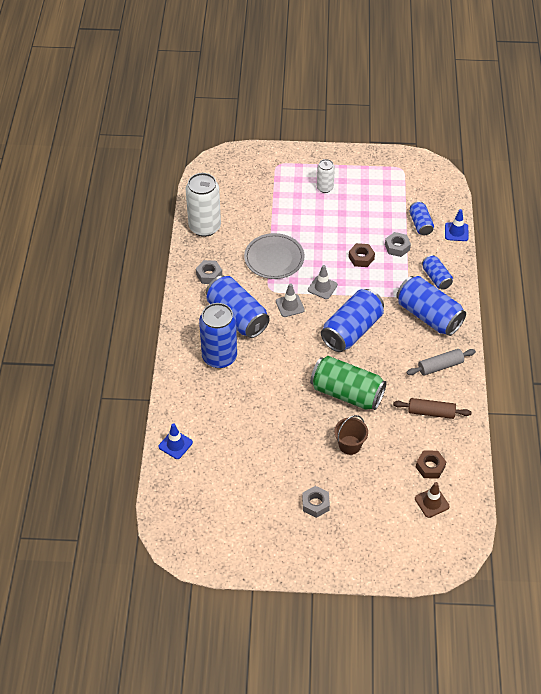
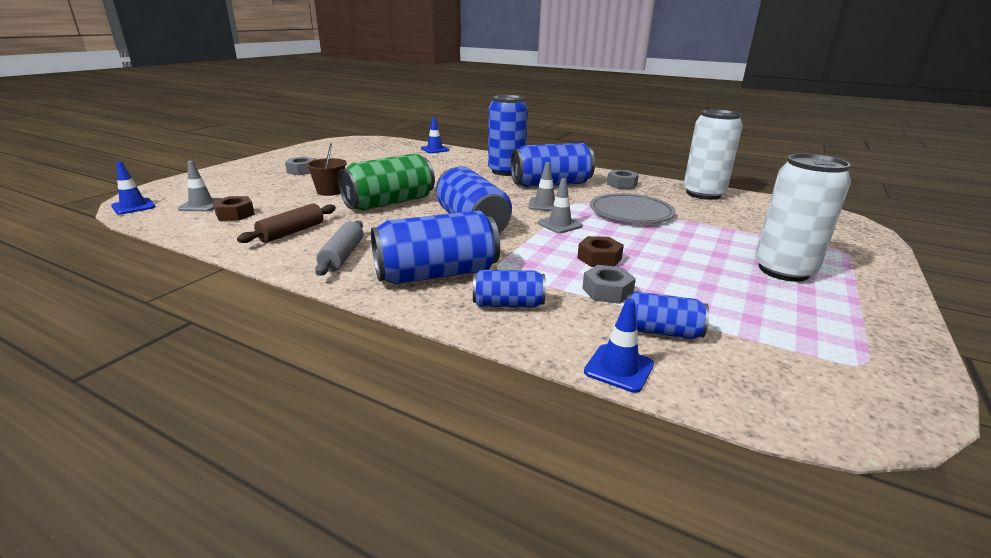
camera: 115 degrees right, 25 degrees down
(324, 188) = (783, 270): white can -> white can, size x1.85
(432, 502) = (201, 205): brown traffic cone -> grey traffic cone
(464, 543) = (133, 206): none -> blue traffic cone

